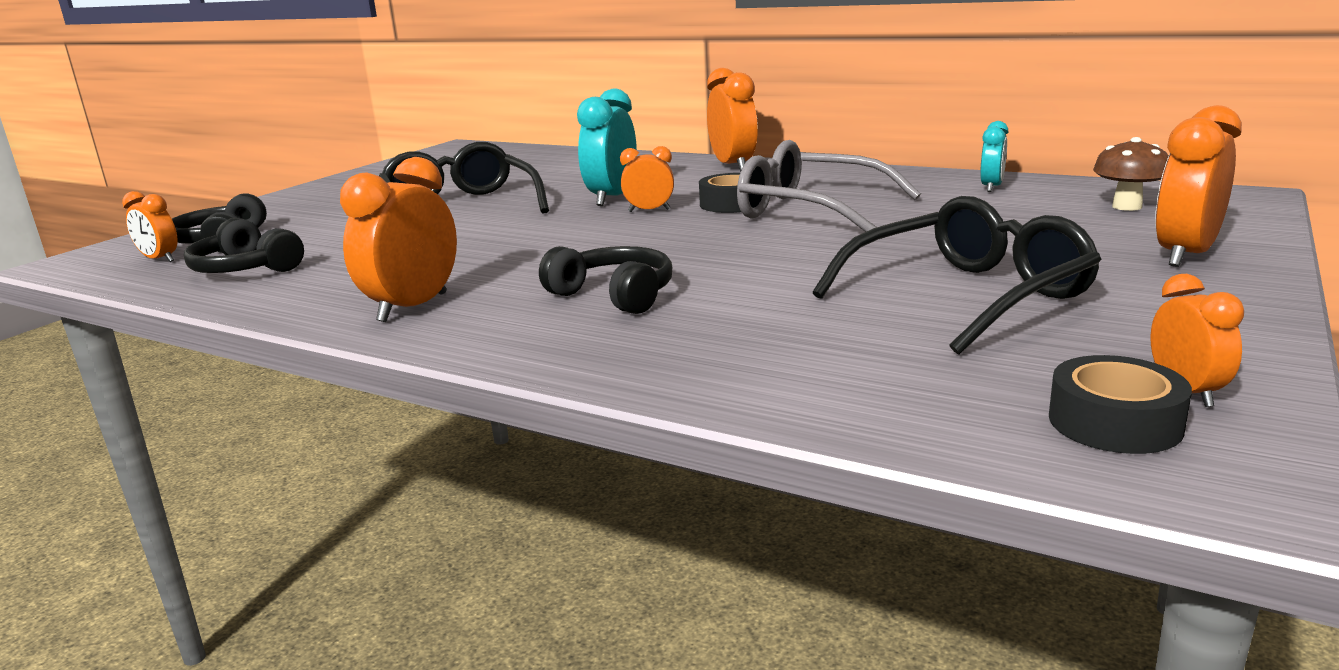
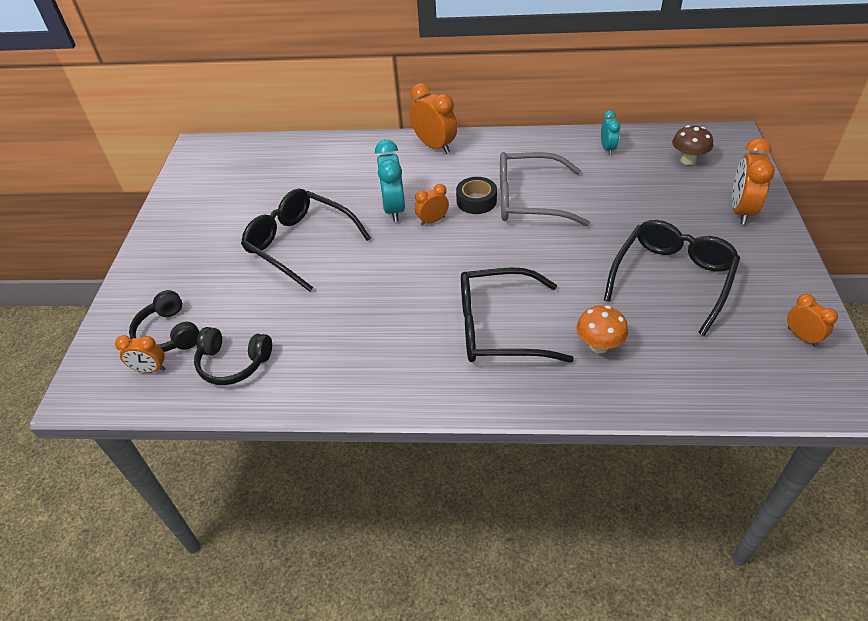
camera: 25 degrees left, 25 degrees up
(413, 307) = (397, 374): orange clock -> none
(614, 295) = (499, 327): black headphones -> black glasses
(748, 334) = (599, 346): none -> orange mushroom
(1114, 422) = (789, 369): black tape -> none

